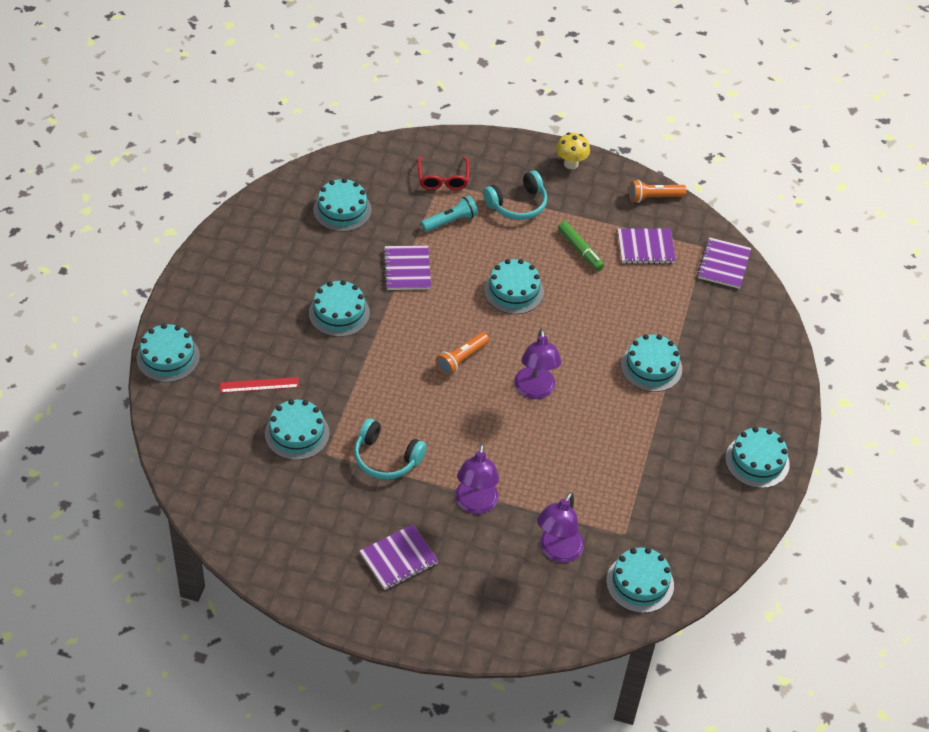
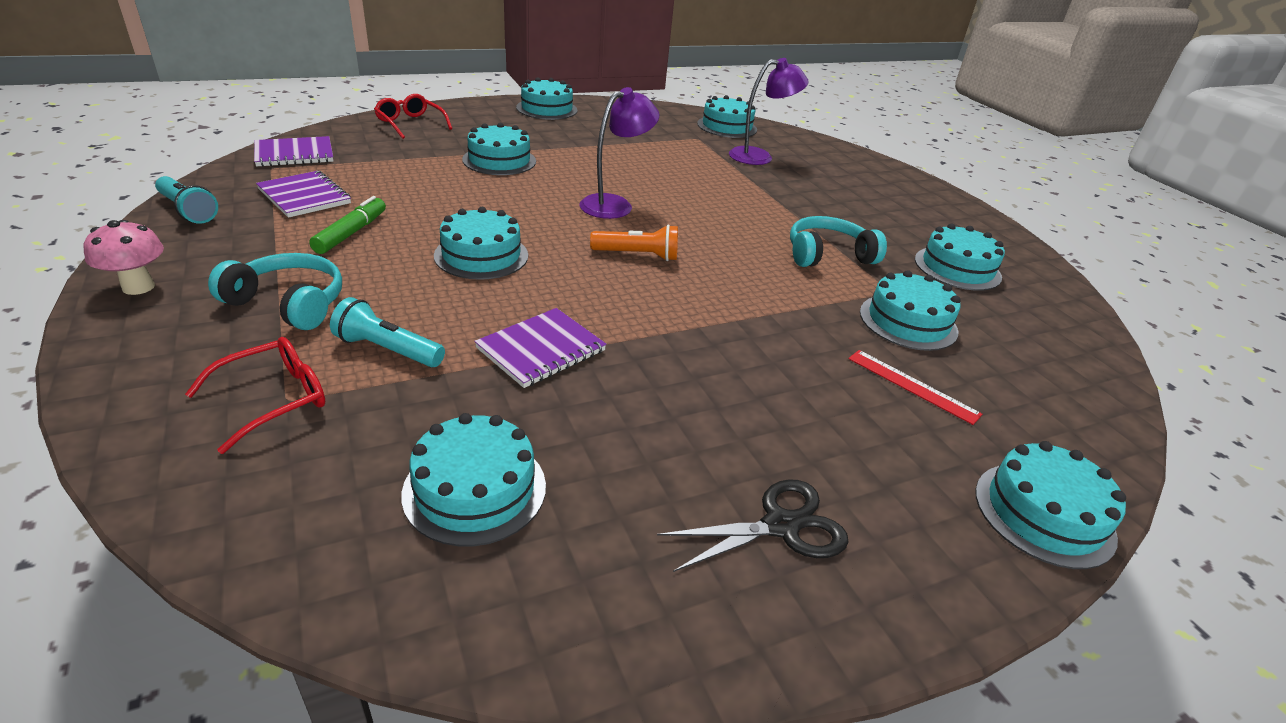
camera: 130 degrees left, 15 degrees down
(246, 276) = (780, 526): none -> black scissors
(339, 313) = (703, 375): turquoise cake -> turquoise cake (957, 268)
(386, 458) = (828, 255): turquoise headphones -> turquoise headphones turned 90 degrees counterclockwise
(398, 558) = (897, 214): purple notebook -> none
(475, 504) = (785, 197): purple lamp -> none
(571, 164) = (138, 287): yellow mushroom -> pink mushroom
(654, 197) = (188, 210): orange flashlight -> turquoise flashlight
(759, 349) = (410, 124): none -> red glasses

